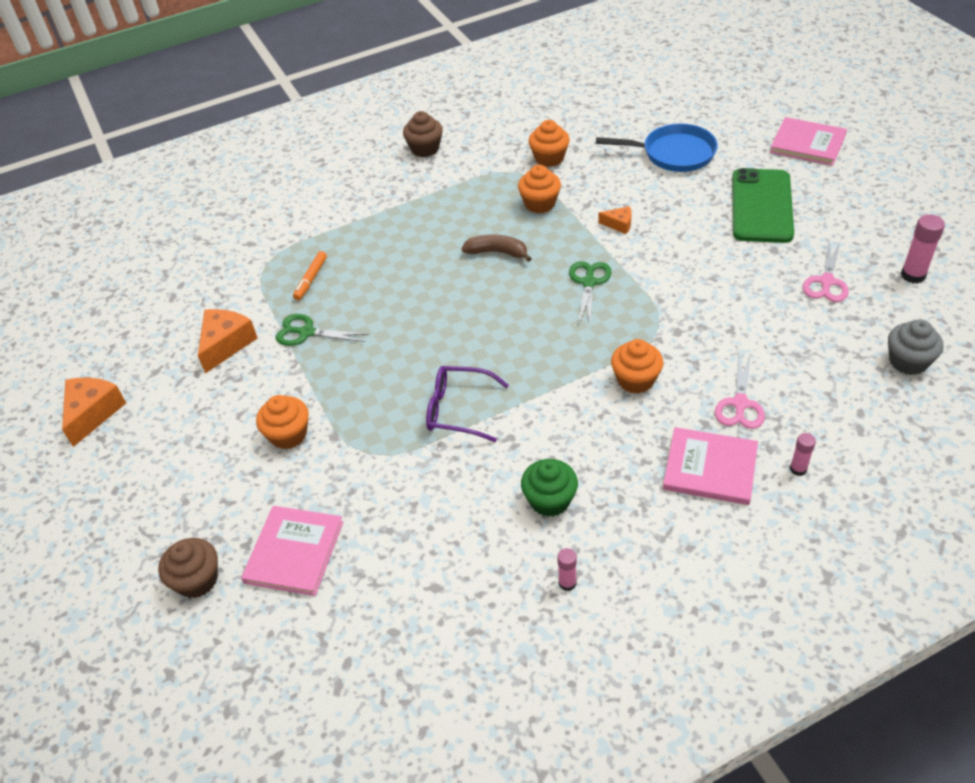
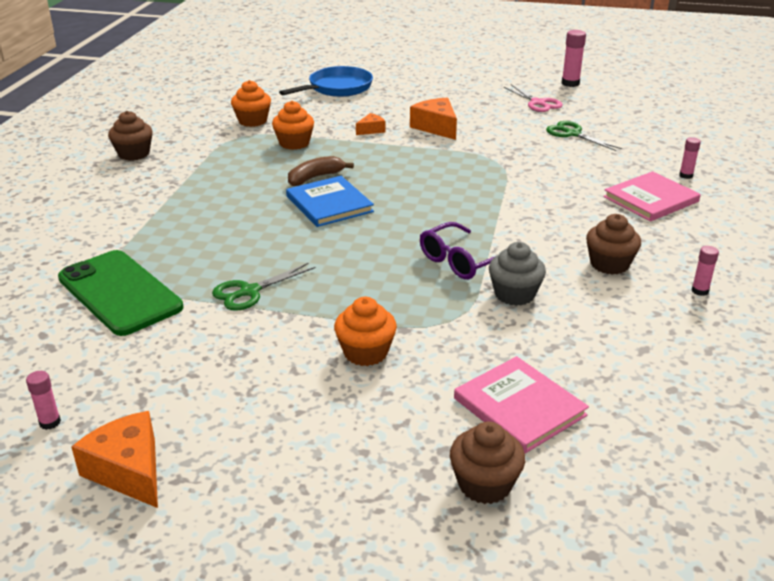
camera: 55 degrees left, 15 degrees down
(108, 352) = (50, 422): none -> pink glue stick
(226, 344) = (183, 340): orange cheese -> orange cheese (436, 127)
(311, 279) = (184, 262): orange marker -> none
(465, 287) = (329, 204): none -> blue book
(550, 500) = (609, 264): green cupcake -> brown cupcake
(589, 282) = (410, 162): green scissors -> green scissors (572, 134)
(635, 380) = (534, 187): orange cupcake -> none
(740, 404) = (606, 167): pink scissors -> none
(761, 206) = (439, 89): green phone -> green phone (120, 293)
(807, 144) = (408, 57): pink book -> none
(908, 361) = (638, 113): grey cupcake -> grey cupcake (514, 294)

